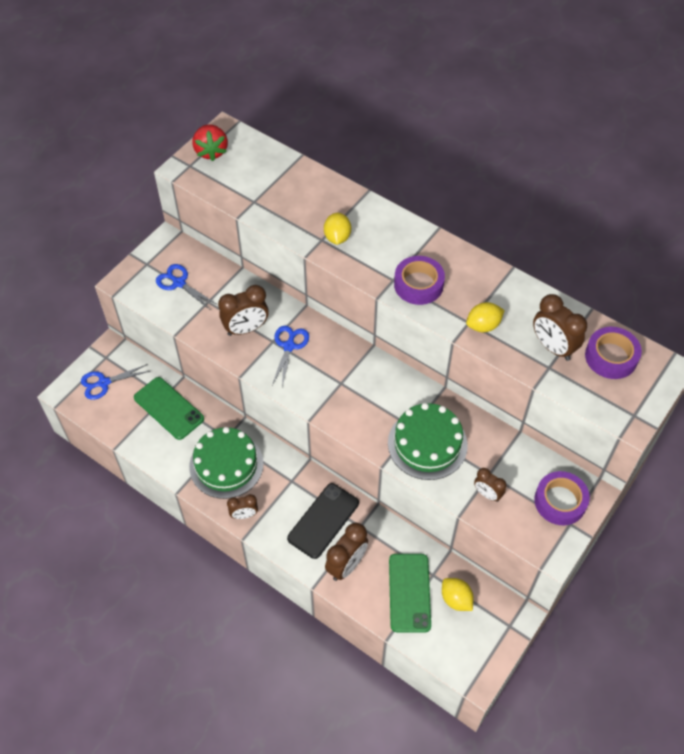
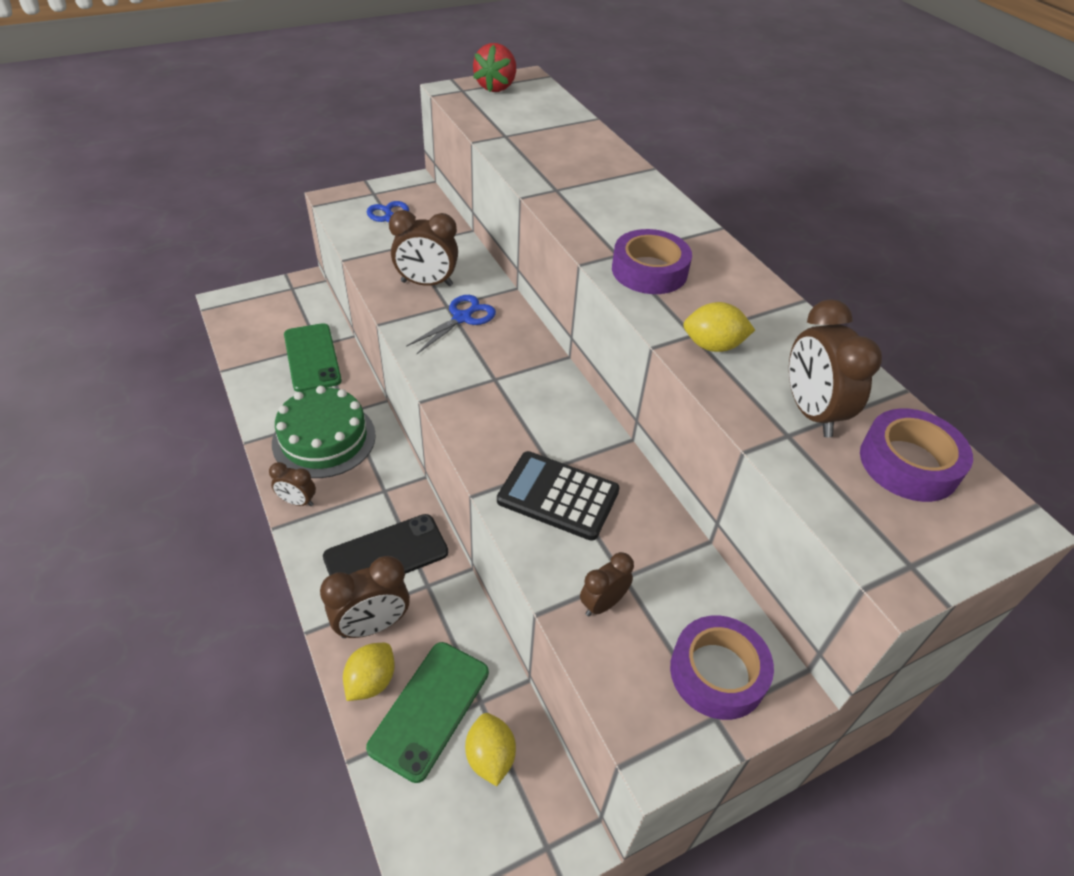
camera: 25 degrees right, 10 degrees down
(104, 383) = (269, 308): blue scissors -> none
(337, 237) = (577, 194): yellow lemon -> yellow lemon (371, 681)
(427, 444) = (558, 496): green cake -> black calculator
(487, 494) = (603, 604): brown clock -> brown clock turned 75 degrees clockwise

